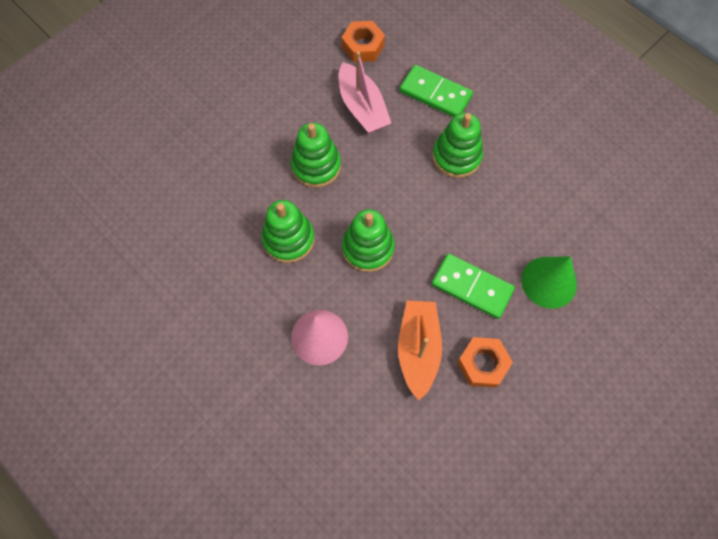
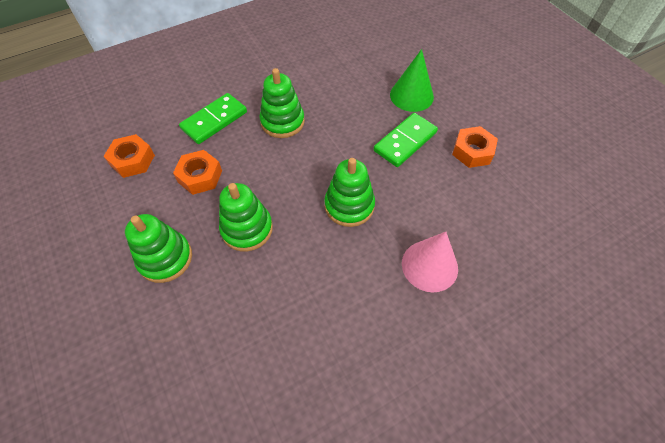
camera: 75 degrees left, 10 degrees down
(288, 239) = (319, 271): green stacking toy -> green stacking toy (165, 258)
(362, 107) = (200, 176): pink boat -> orange nut
(418, 349) = (453, 191): orange boat -> none

